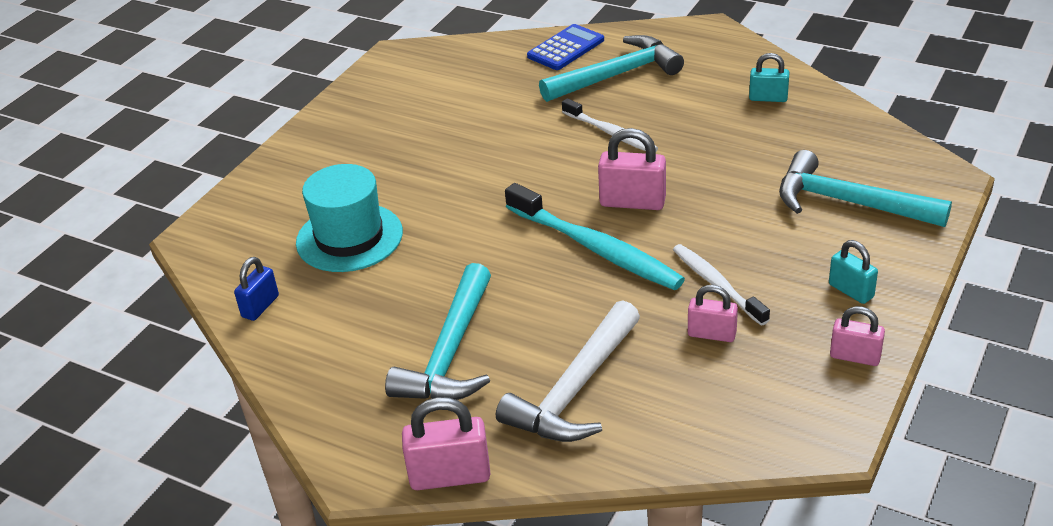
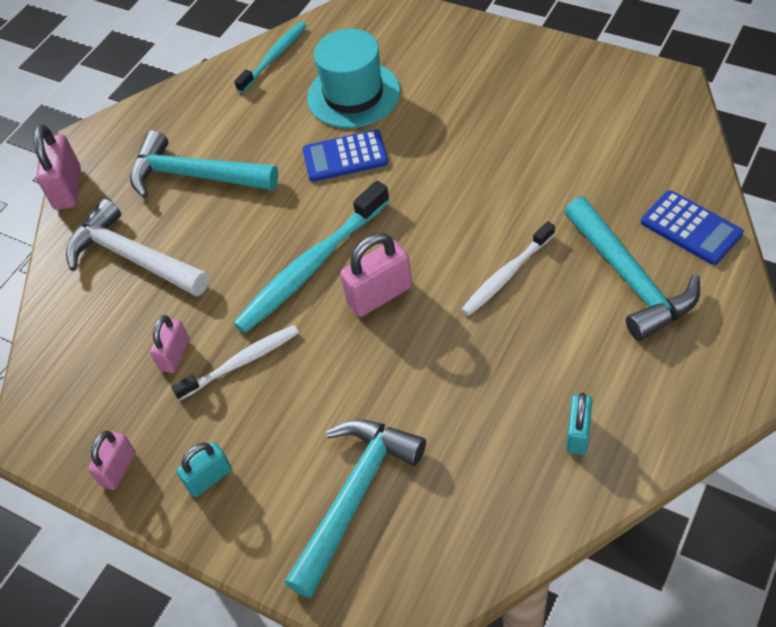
camera: 95 degrees right, 15 degrees up
(260, 306) = (274, 57): blue padlock -> turquoise toothbrush
(445, 237) = (345, 156): none -> blue calculator
(632, 202) = (379, 295): pink padlock -> pink padlock turned 45 degrees clockwise

